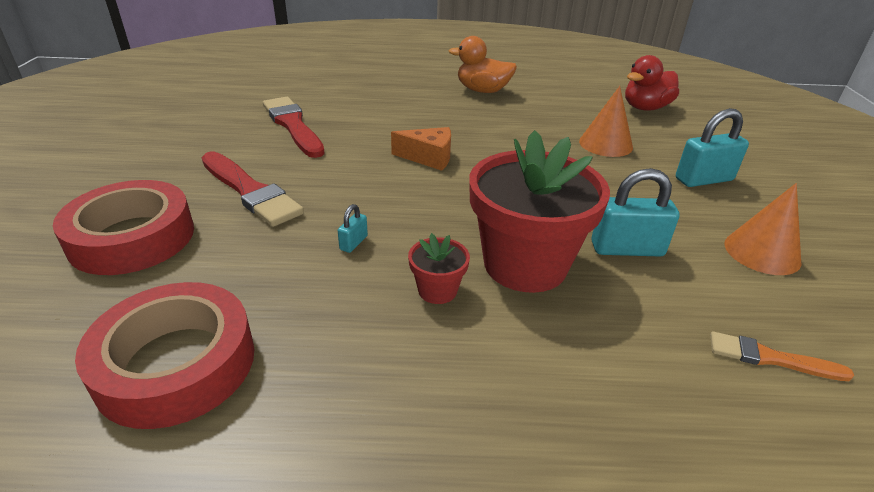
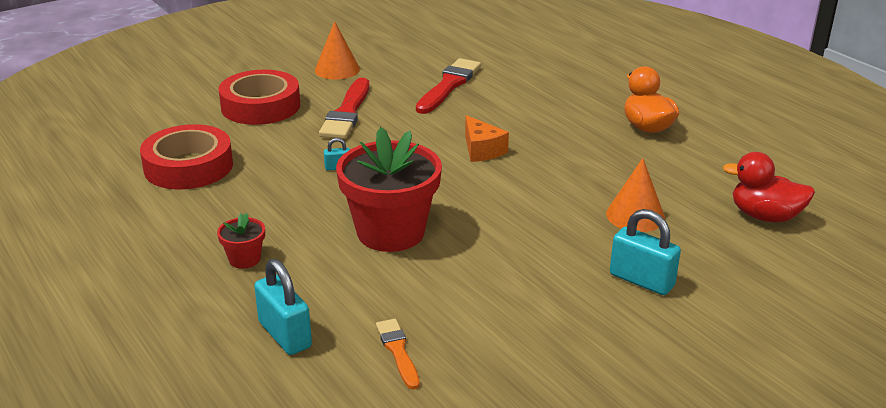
camera: 55 degrees right, 5 degrees down
(437, 290) = (325, 212): red flower pot -> red flower pot (244, 259)
(627, 249) = (464, 267): turquoise padlock -> turquoise padlock (285, 335)
(762, 252) = (544, 330): orange cone -> orange cone (337, 69)

